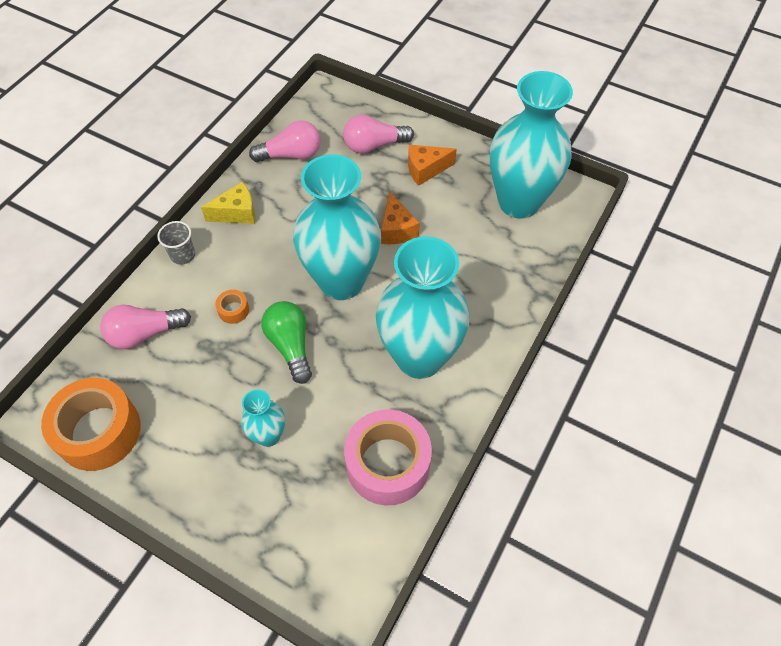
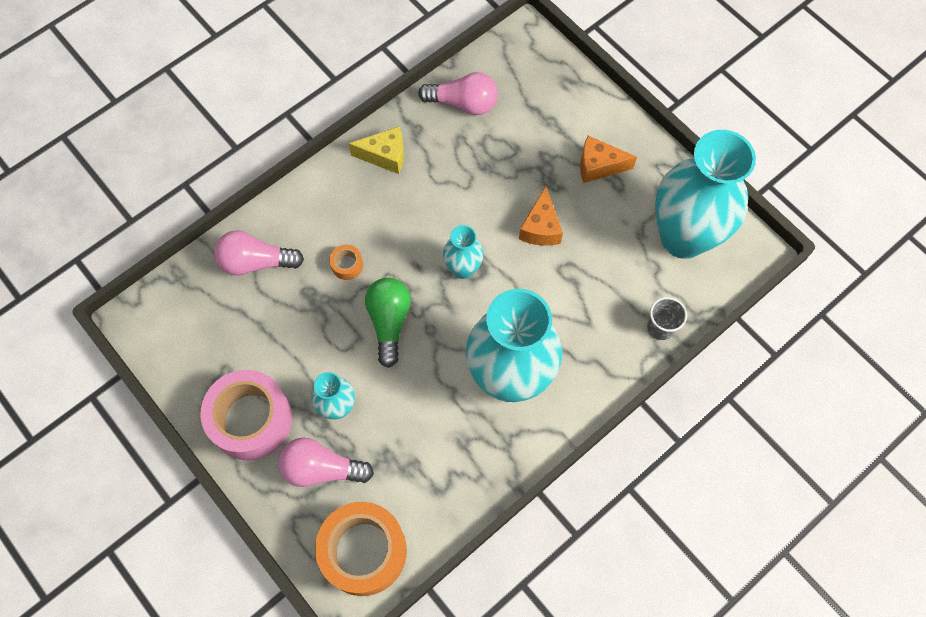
camera: 20 degrees right, 10 degrees up
(99, 431) = (187, 348): orange tape -> orange tape (363, 551)
(183, 255) = (317, 187): grey cup -> grey cup (660, 327)
(341, 281) = (463, 269): turquoise vase -> turquoise vase, size x0.46
(374, 145) = (554, 119): pink light bulb -> pink light bulb (322, 469)
(388, 464) = (438, 475): pink tape -> pink tape (251, 420)

